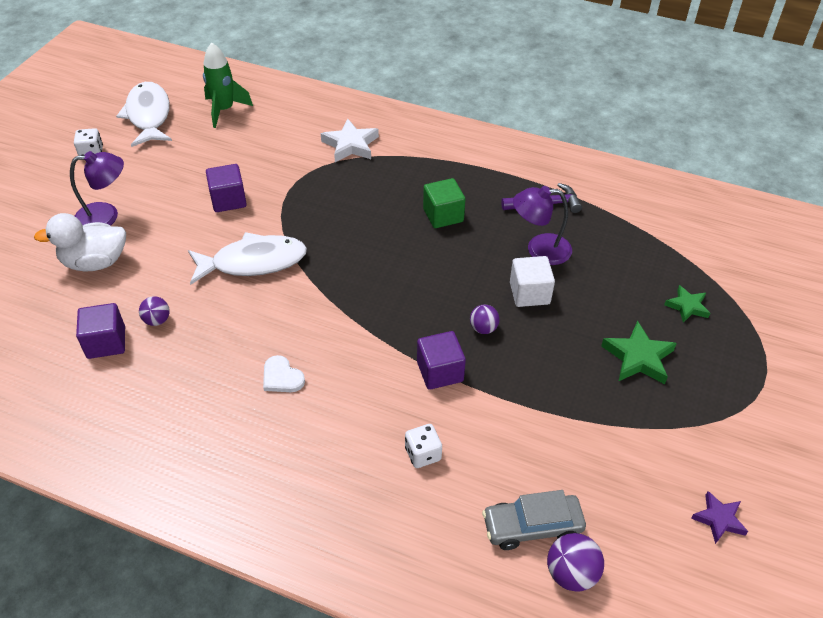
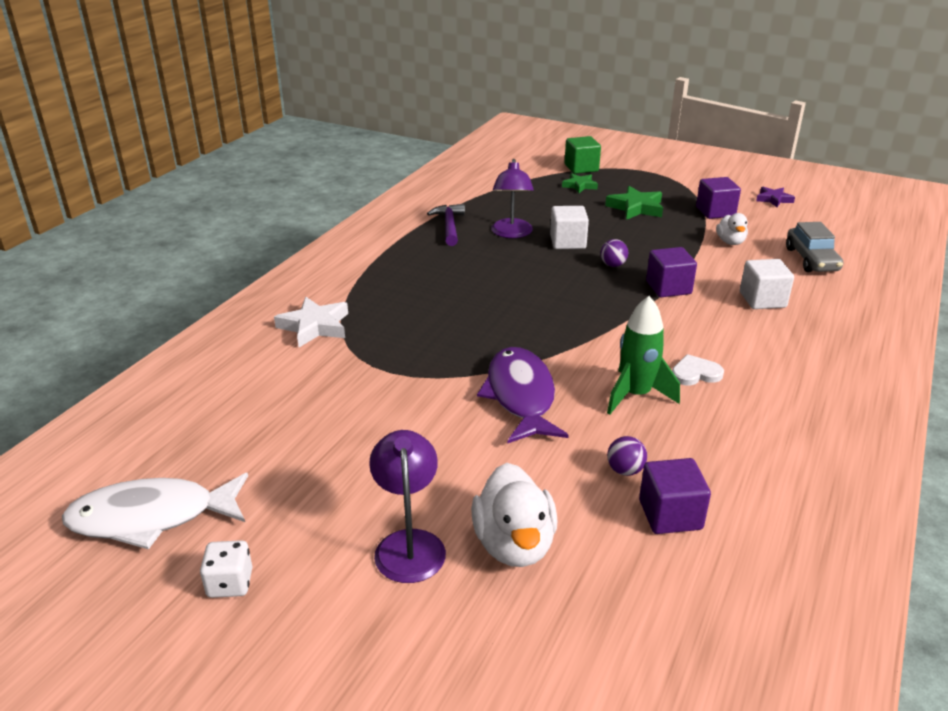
camera: 85 degrees left, 15 degrees down
(224, 110) = (183, 432): green rocket -> green rocket (635, 395)
(228, 200) = (398, 420): purple cube -> purple cube (715, 212)
(253, 262) = (520, 396): white fish -> purple fish
(282, 377) = (695, 373): white heart -> white heart turned 150 degrees counterclockwise
(423, 454) = (762, 300): white dice -> white cube
(443, 215) = (456, 275): green cube -> green cube (581, 168)
(564, 444) = (730, 242): none -> white duck
(571, 573) = (843, 249): purple ball -> none

